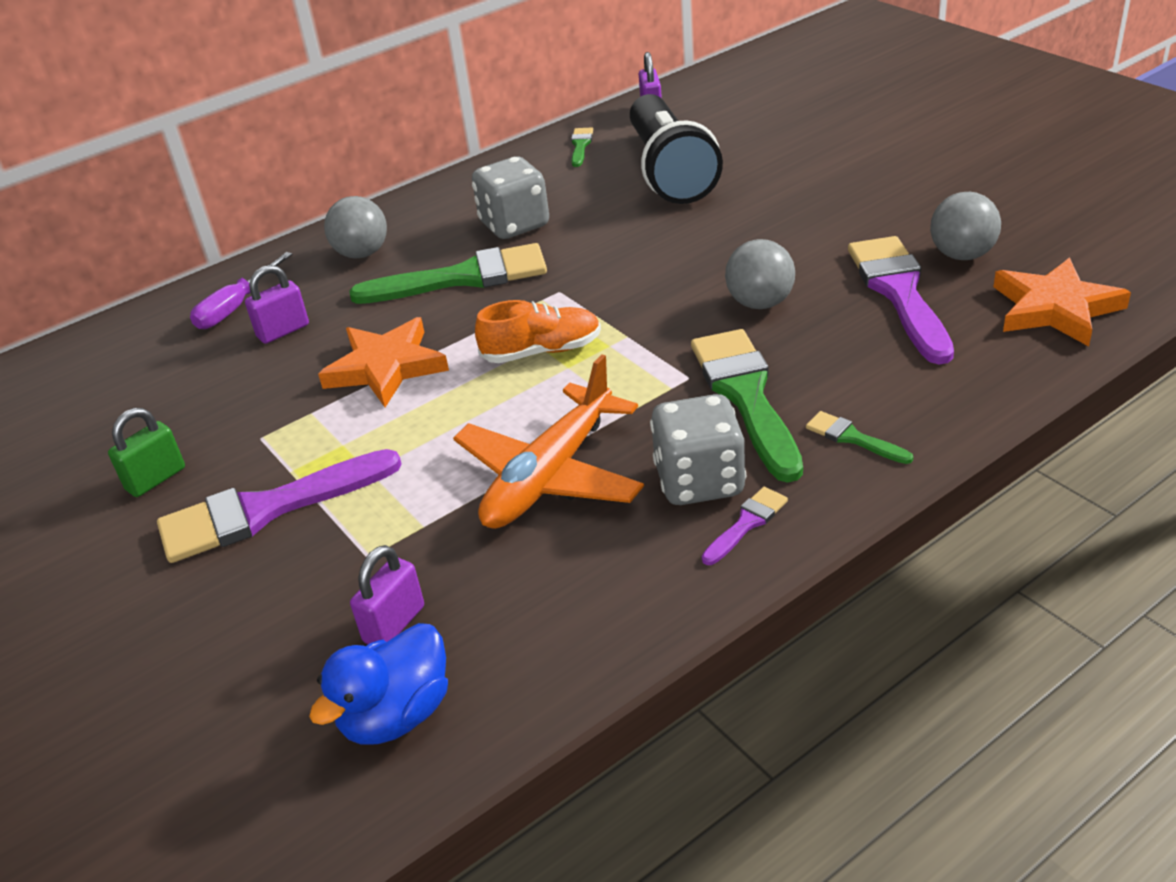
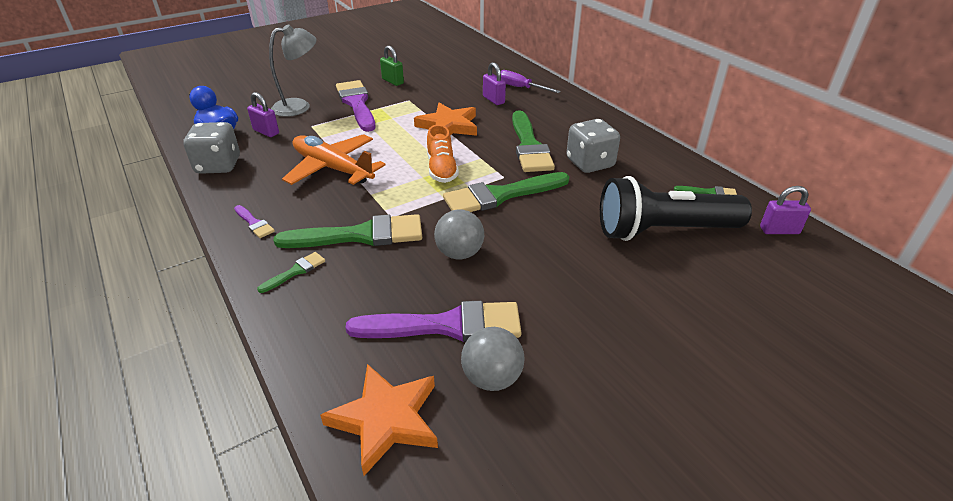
camera: 90 degrees right, 0 degrees up
(265, 605) = (299, 107): none -> grey lamp
(362, 253) = (565, 116): grey ball -> none
(611, 288) = (500, 195): none -> green brush
(699, 481) = (297, 211): grey dice -> grey dice (218, 166)

